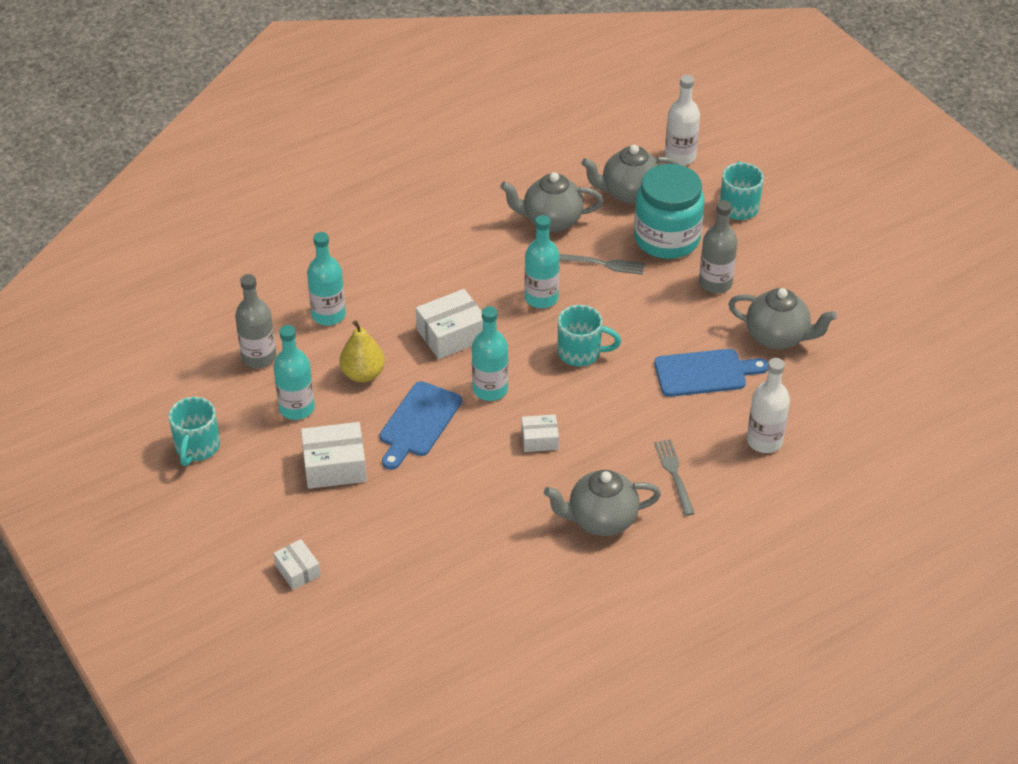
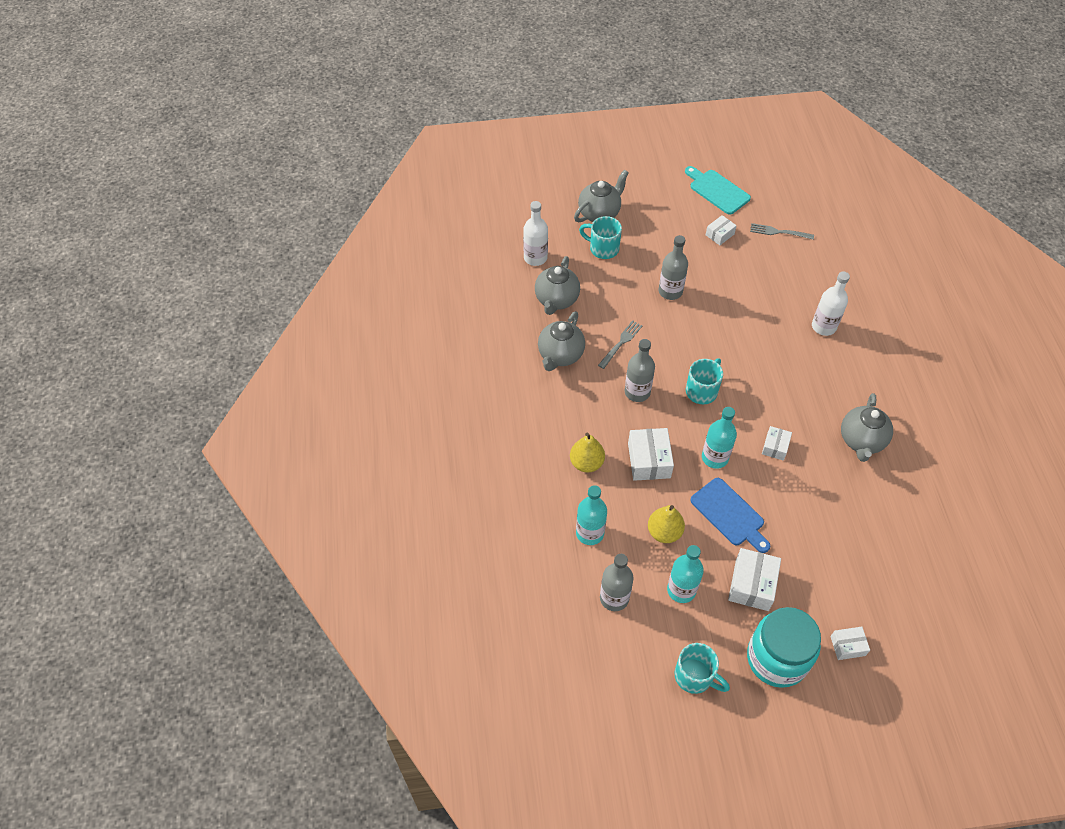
camera: 65 degrees left, 10 degrees up
(417, 286) = (586, 463): none -> yellow pear
(541, 298) = (637, 392): turquoise bottle -> grey bottle
(666, 238) = (613, 299): turquoise jar -> turquoise jar (777, 658)
(674, 474) = (835, 385): grey fork -> grey fork (779, 232)
(704, 373) = (751, 331): blue cutting board -> none
(777, 337) = (735, 281): grey teapot -> grey teapot (599, 213)
(846, 302) = (719, 234): none -> white box
(923, 280) = (717, 190): none -> turquoise cutting board

